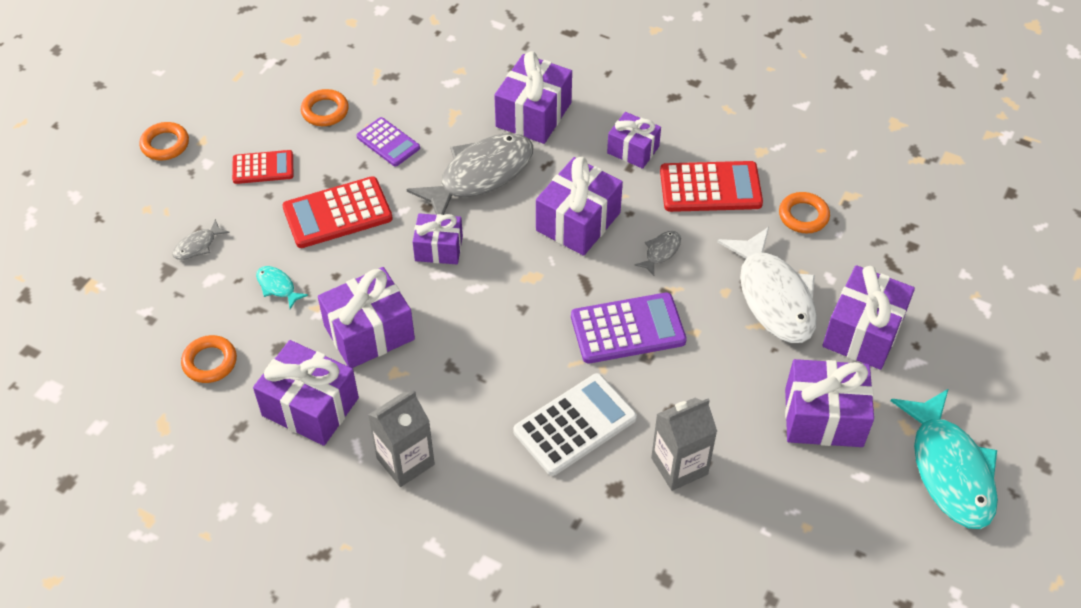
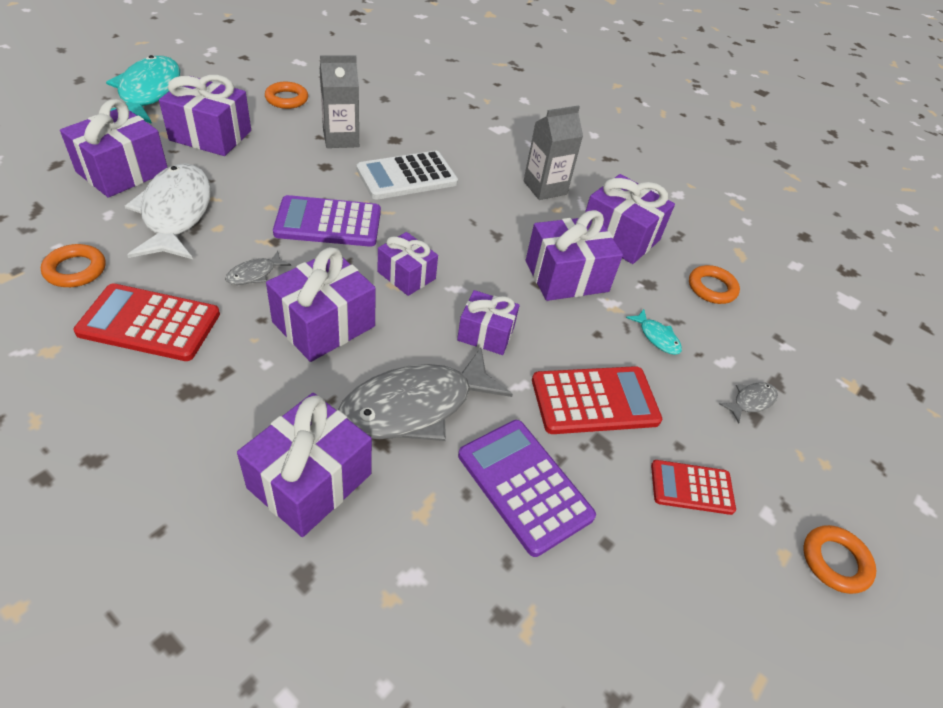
camera: 175 degrees left, 5 degrees down
(325, 111) = (611, 566): orange ring -> orange ring (287, 99)
(388, 142) = (524, 486): purple calculator -> purple calculator, size x1.61
(633, 150) = (207, 393): purple gift -> purple gift (406, 275)

